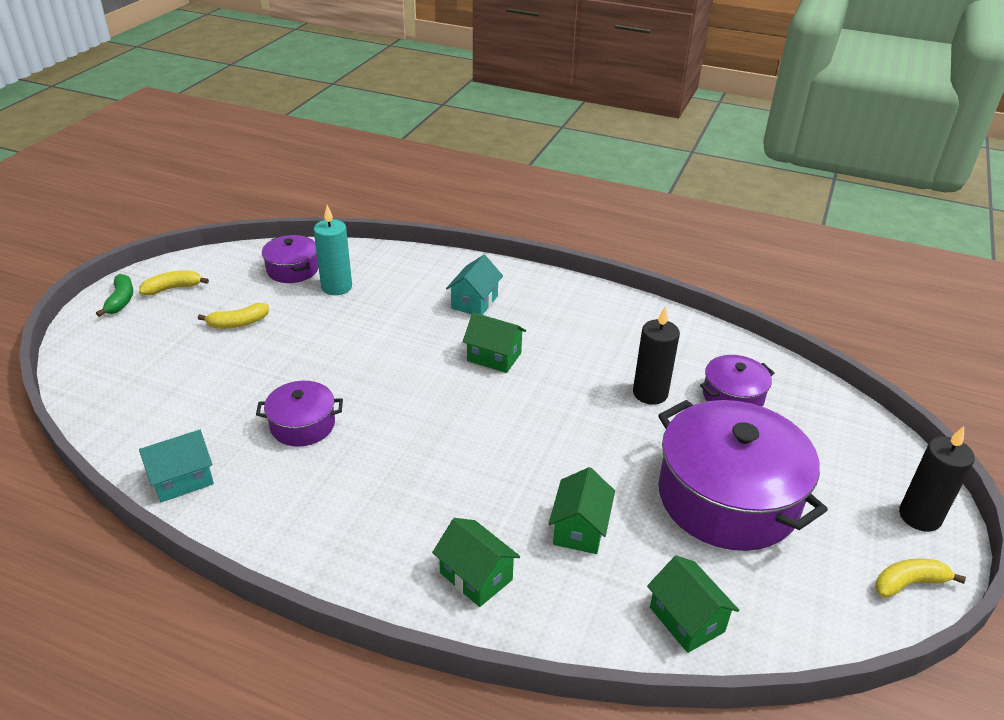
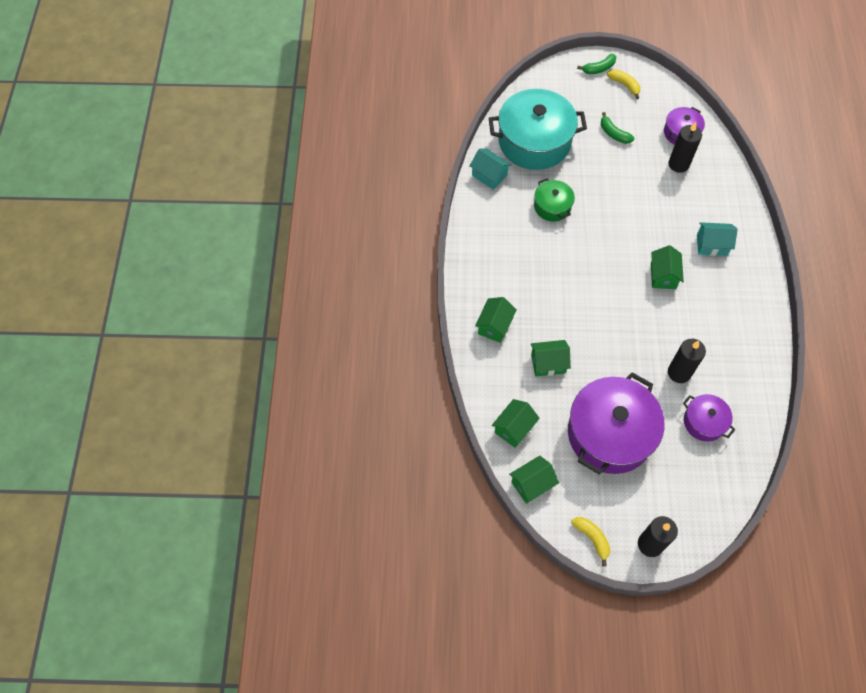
camera: 70 degrees right, 25 degrees up
(172, 404) = (534, 141): none -> turquoise pot
(238, 323) = (614, 133): yellow banana -> green banana
(303, 425) = (552, 206): purple pot -> green pot
(336, 287) = (678, 164): turquoise candle -> black candle
(801, 631) = (532, 484): none -> green house

